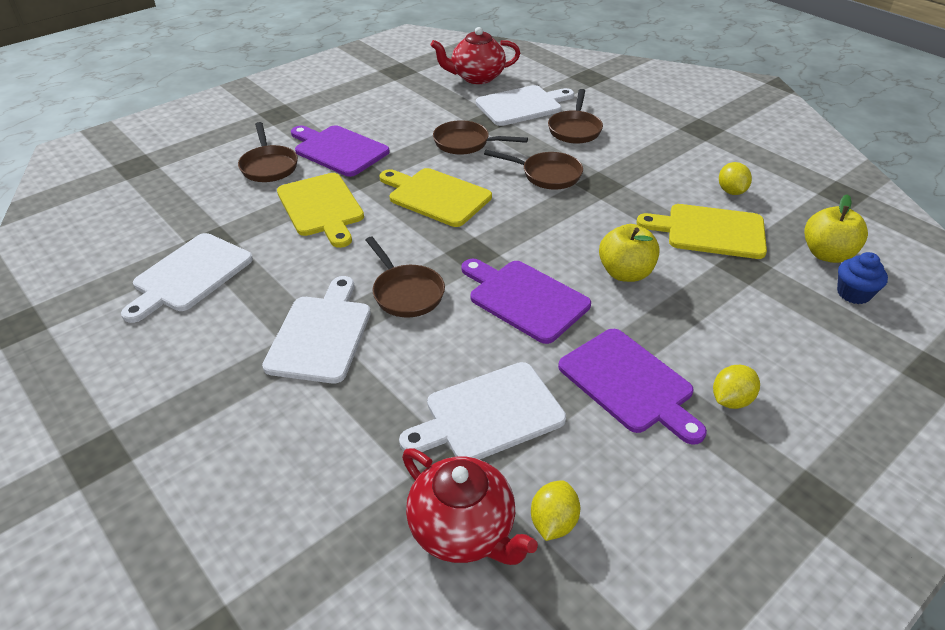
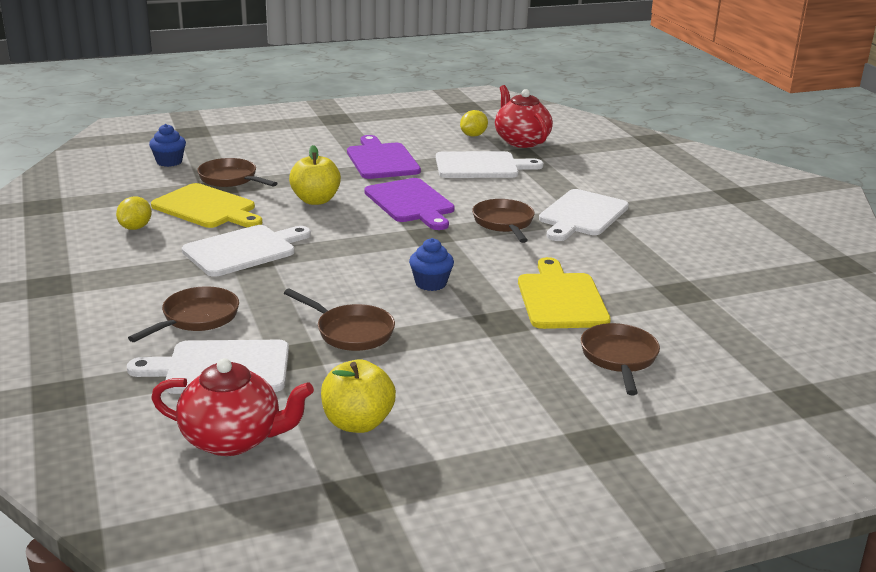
camera: 160 degrees left, 15 degrees down
(189, 275) = (698, 270): white cutting board -> white cutting board (244, 250)
(338, 150) = (521, 360): purple cutting board -> none
(436, 196) = (430, 283): yellow cutting board -> blue cupcake
(547, 175) = (293, 278): brown pan -> brown pan (231, 179)
(731, 400) = (329, 145): yellow lemon -> none
(827, 254) = (143, 180): yellow apple -> yellow apple (357, 423)

